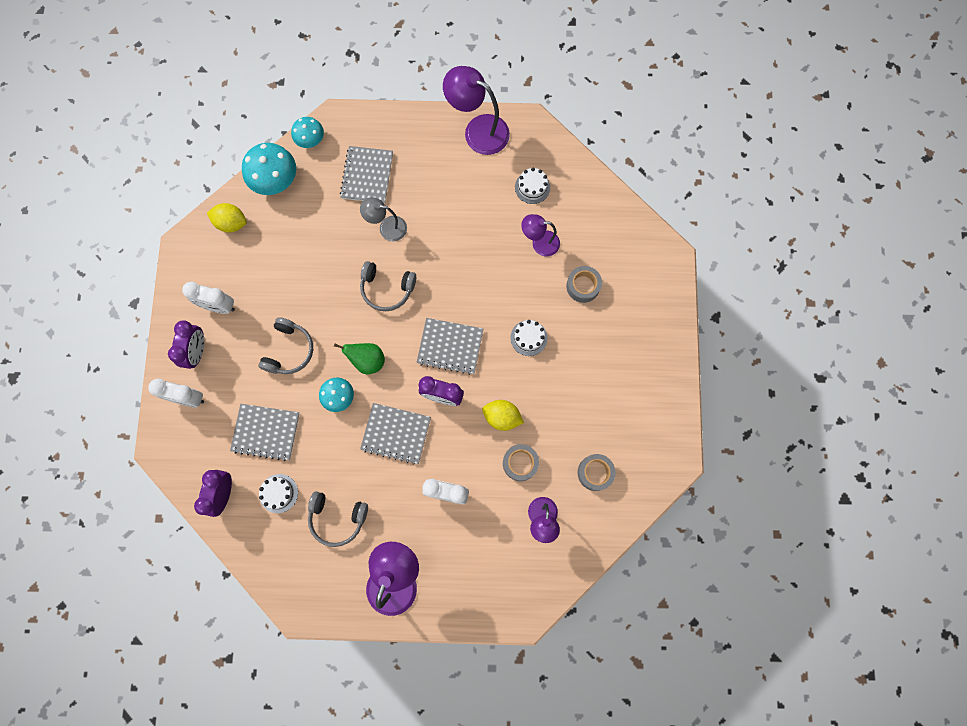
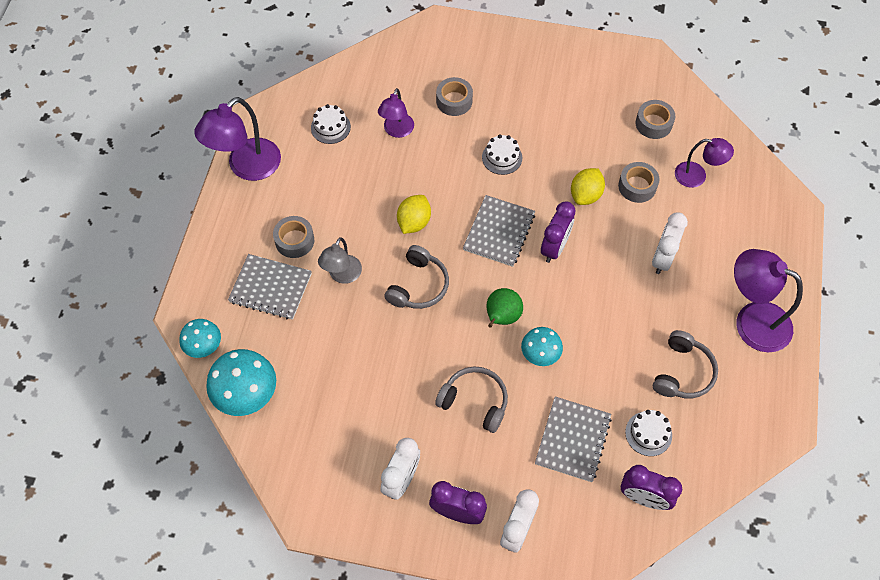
camera: 80 degrees left, 15 degrees down
(231, 223) = (292, 452): yellow lemon -> yellow lemon (414, 222)
(396, 433) = (591, 299): grey notebook -> none
(413, 184) = (294, 241): none -> grey tape

